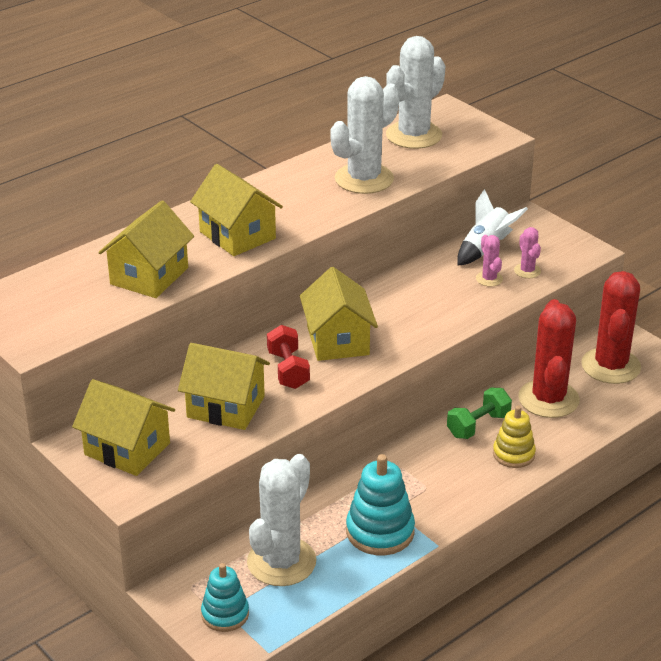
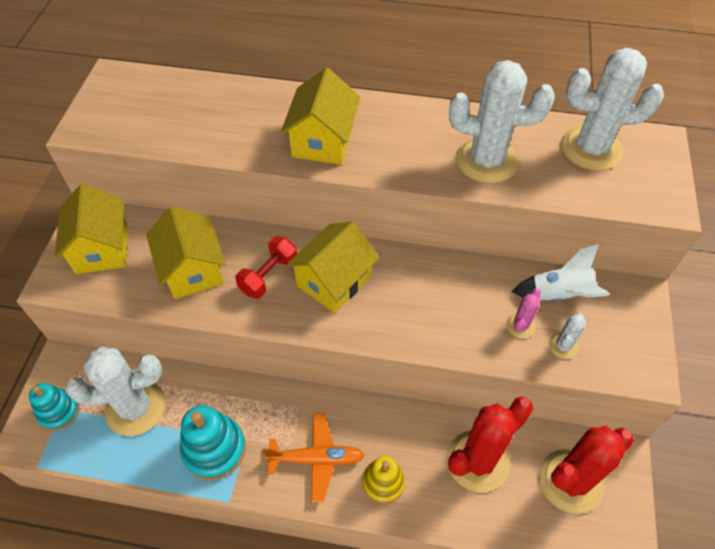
camera: 50 degrees right, 20 degrees up
(149, 276) = (220, 130): yellow house -> none
(454, 479) = (316, 459): none -> orange plane
(478, 425) = (395, 431): green dumbbell -> none
(527, 271) = (563, 346): pink cactus -> white cactus

